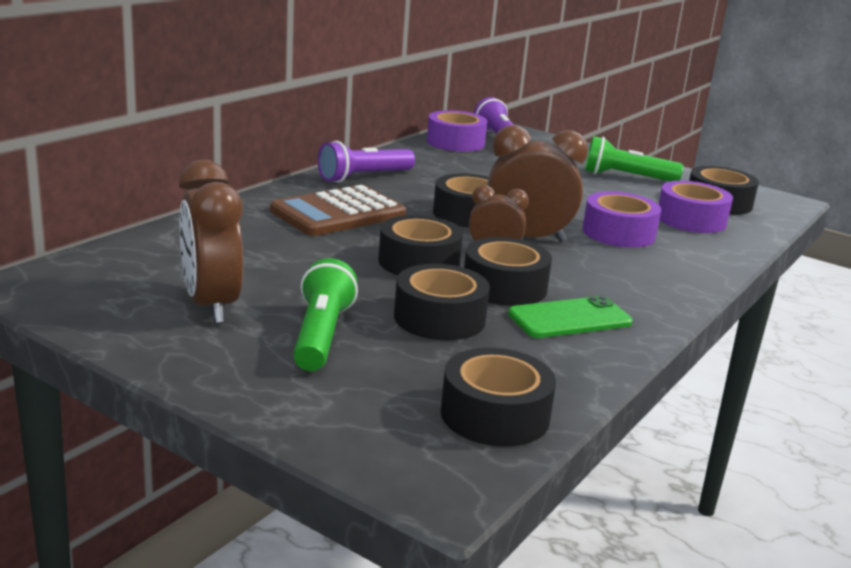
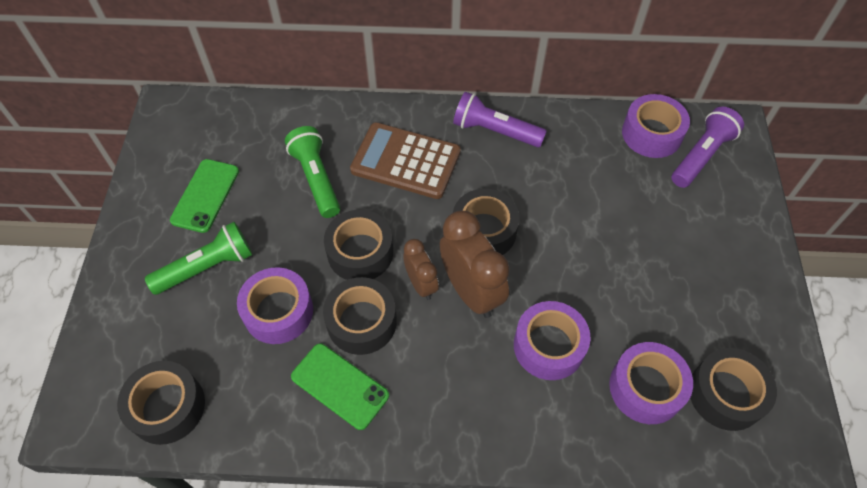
camera: 60 degrees right, 35 degrees up
(211, 306) = (205, 195): brown clock -> green phone
(439, 318) = (278, 311): black tape -> purple tape
(626, 177) = (711, 292): green flashlight -> green flashlight (316, 179)

